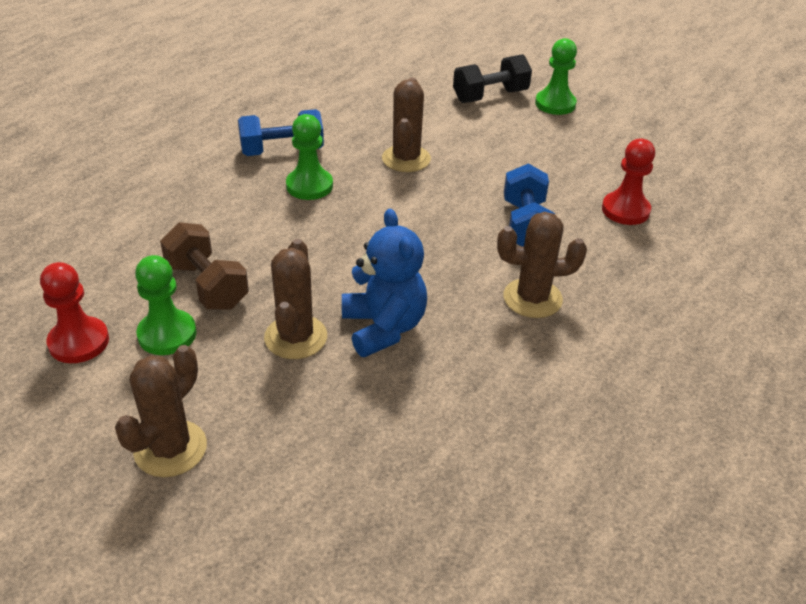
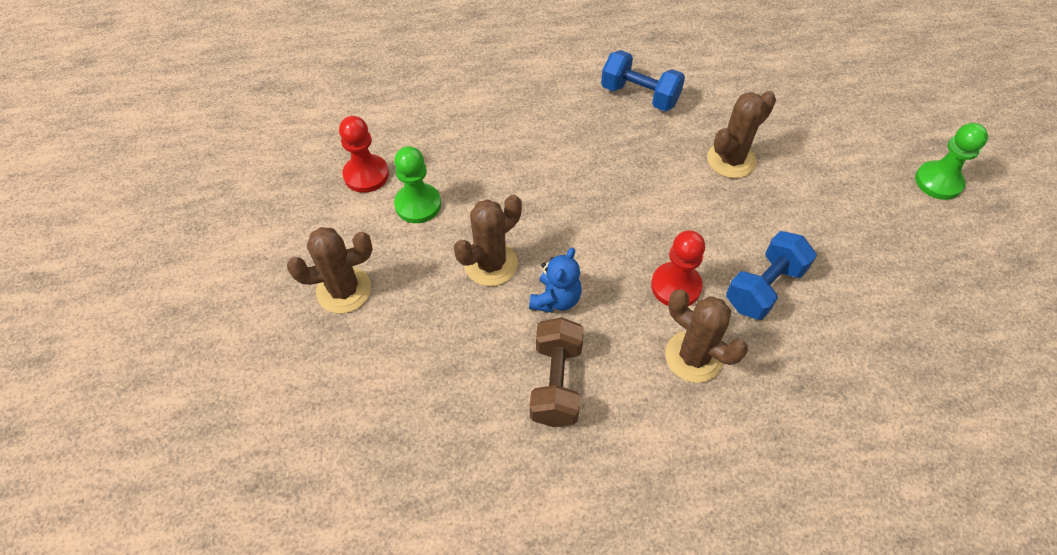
camera: 45 degrees right, 15 degrees up
(207, 285) = (476, 183): brown dumbbell -> brown dumbbell (556, 383)
(309, 186) = (628, 140): green pawn -> none
(383, 327) = (555, 299): blue teddy bear -> blue teddy bear, size x0.66
(490, 96) = (880, 138): black dumbbell -> none
(625, 210) = (877, 333): red pawn -> red pawn (675, 286)

